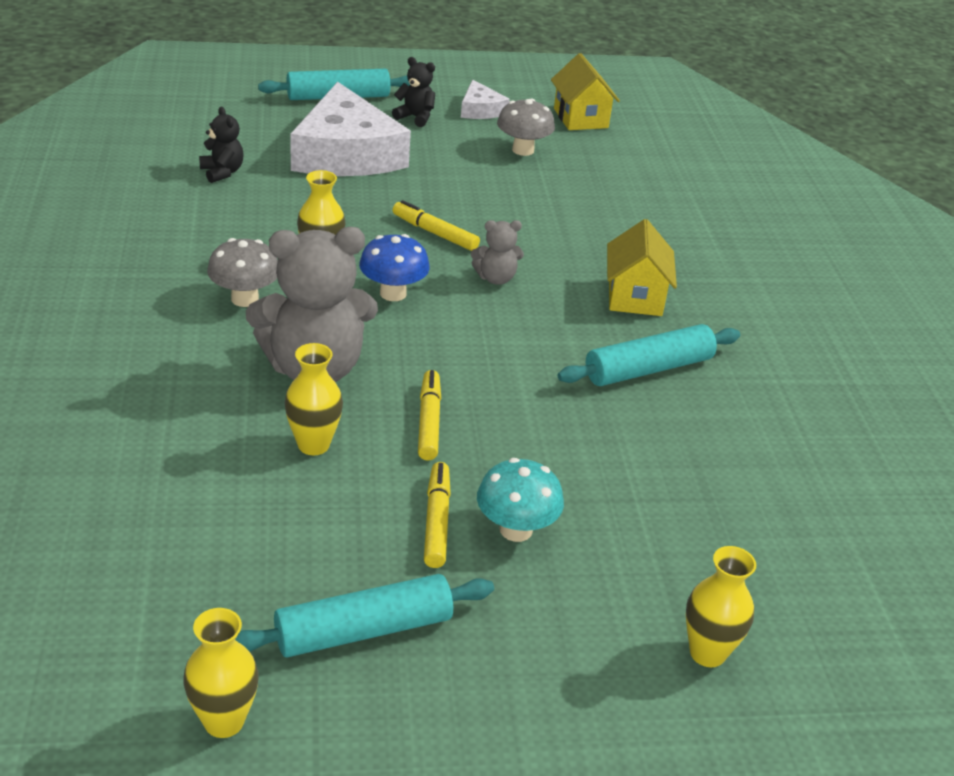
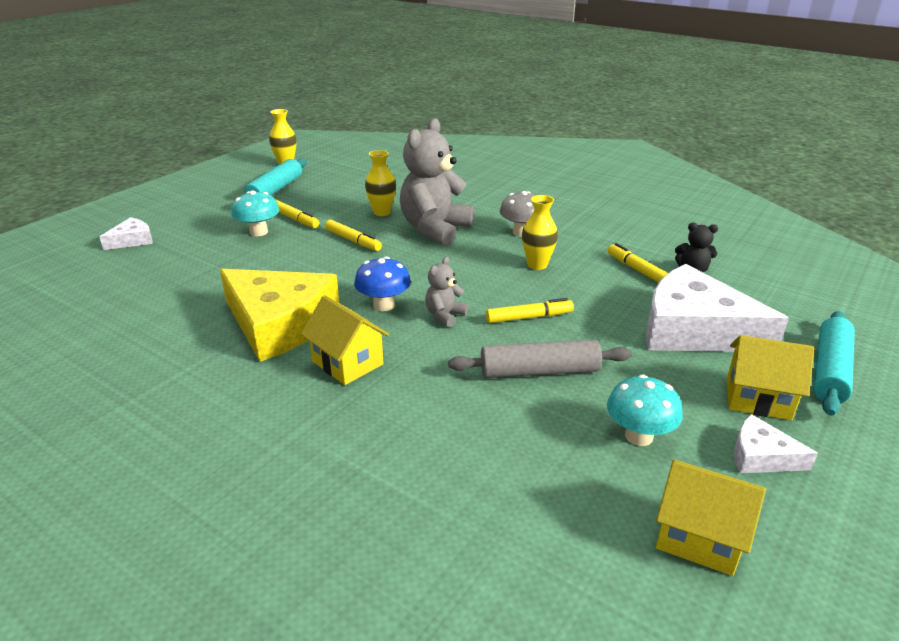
camera: 135 degrees right, 5 degrees down
(259, 201) = (637, 270): none -> yellow marker
(393, 293) = (474, 274): blue mushroom -> blue mushroom (384, 305)
(415, 117) = (758, 399): black teddy bear -> yellow house
(507, 204) = (539, 371): none -> grey rolling pin
(523, 150) = (638, 436): grey mushroom -> turquoise mushroom
(648, 369) = (279, 323): turquoise rolling pin -> yellow cheese
(707, 653) = (132, 240): yellow vase -> white cheese

